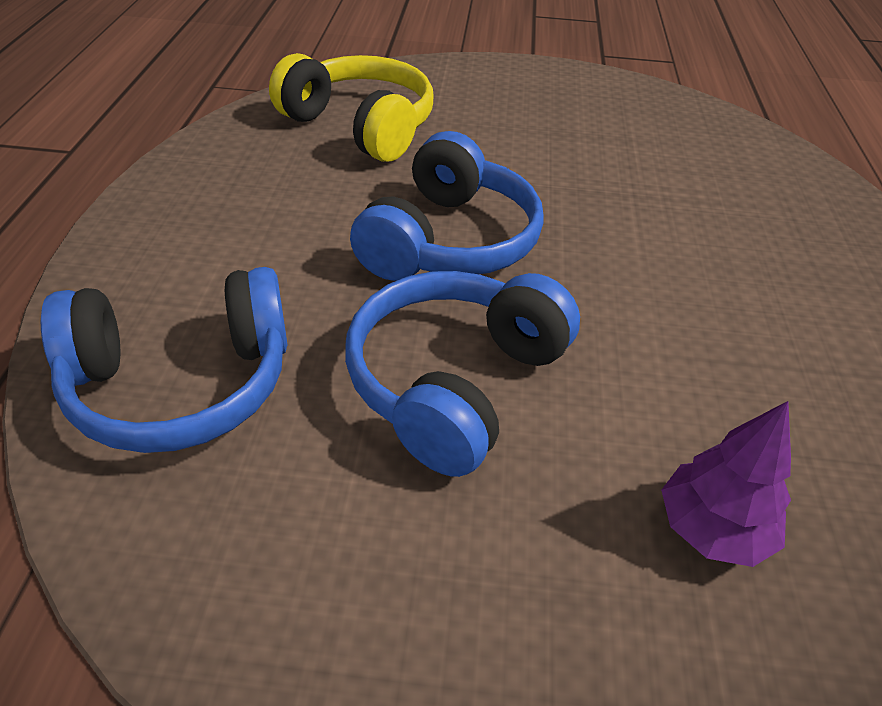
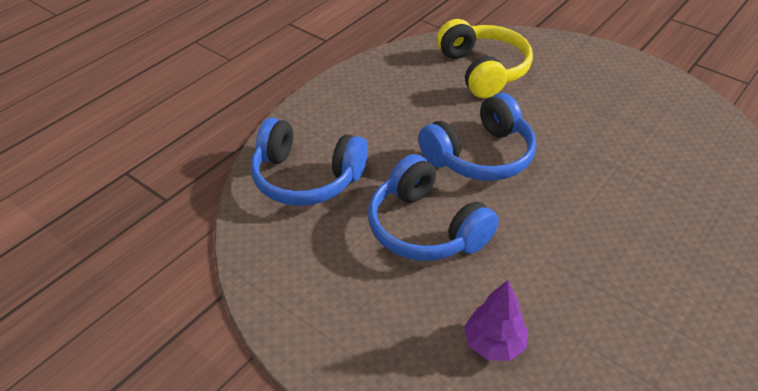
camera: 35 degrees right, 0 degrees up
(456, 383) = (426, 228): blue headphones -> blue headphones turned 105 degrees counterclockwise

